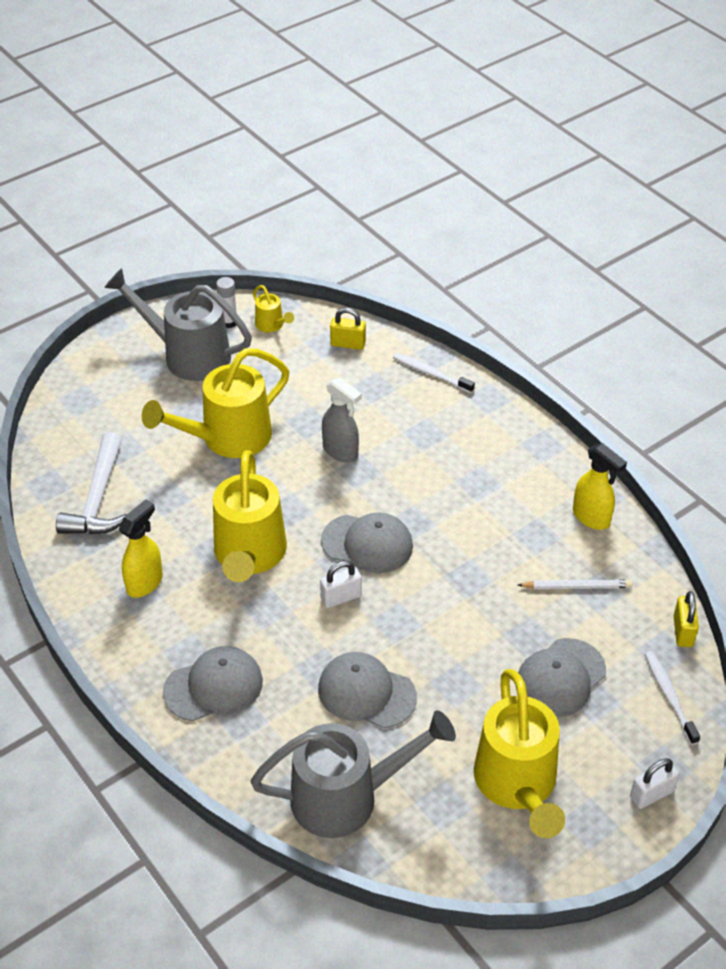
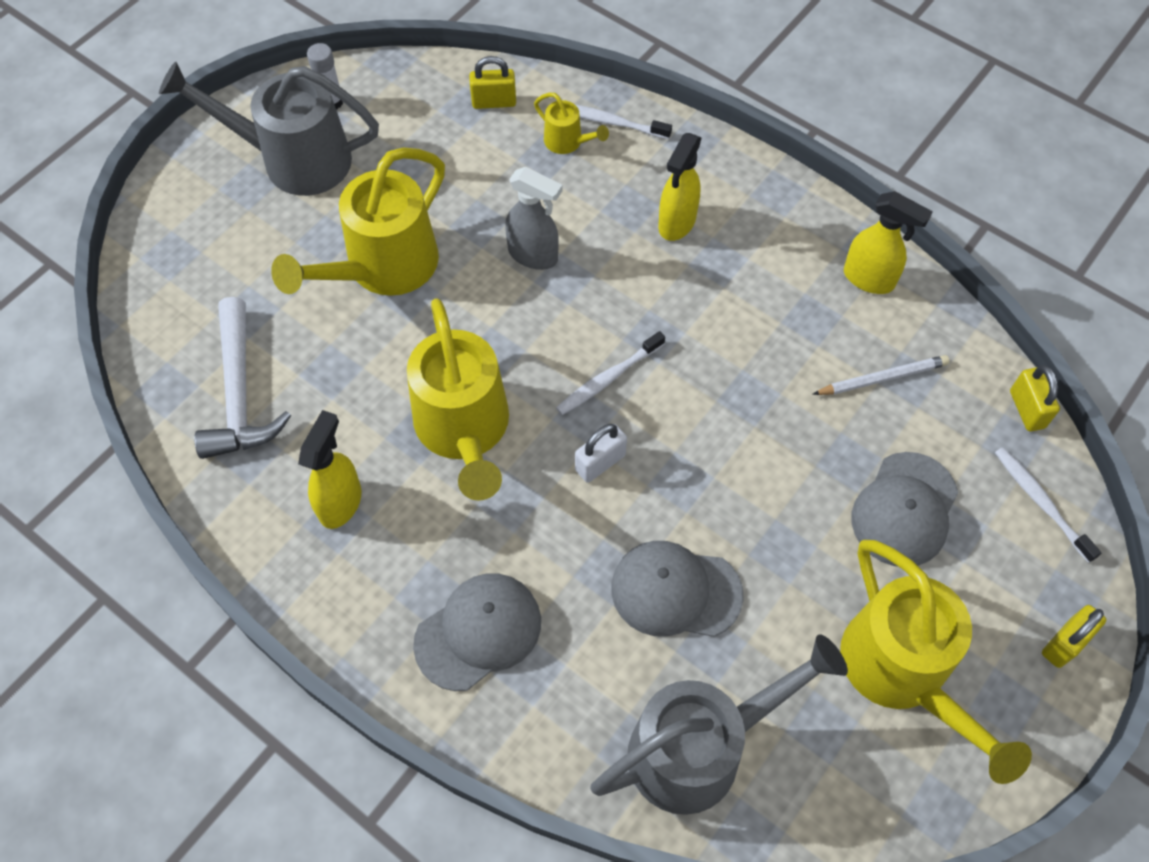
camera: 15 degrees left, 15 degrees up
(272, 325) = (389, 95): yellow watering can -> yellow watering can (568, 142)
(367, 544) = (609, 378): grey cap -> white toothbrush
(456, 451) = (676, 223): none -> yellow spray bottle
(651, 794) = (1064, 643): white padlock -> yellow padlock

